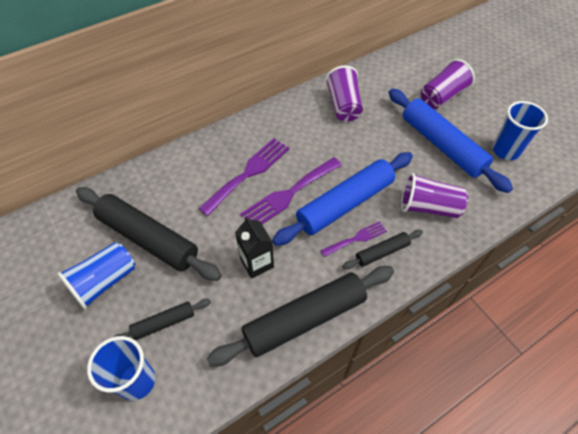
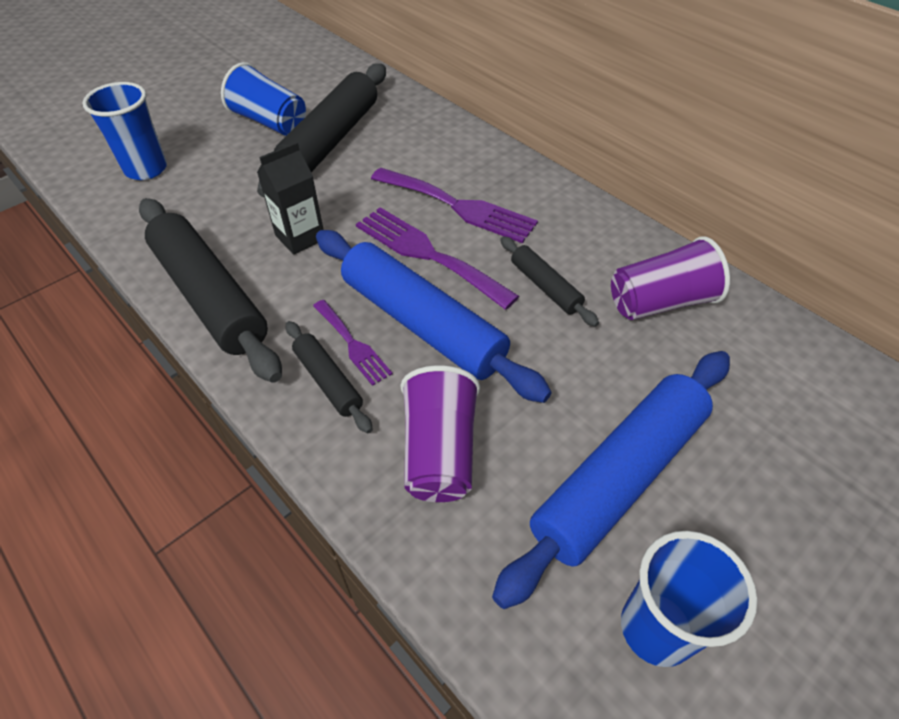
camera: 80 degrees right, 5 degrees down
(163, 323) = (214, 174): black rolling pin -> black rolling pin (545, 286)
(442, 96) = (784, 478): purple cup -> none

